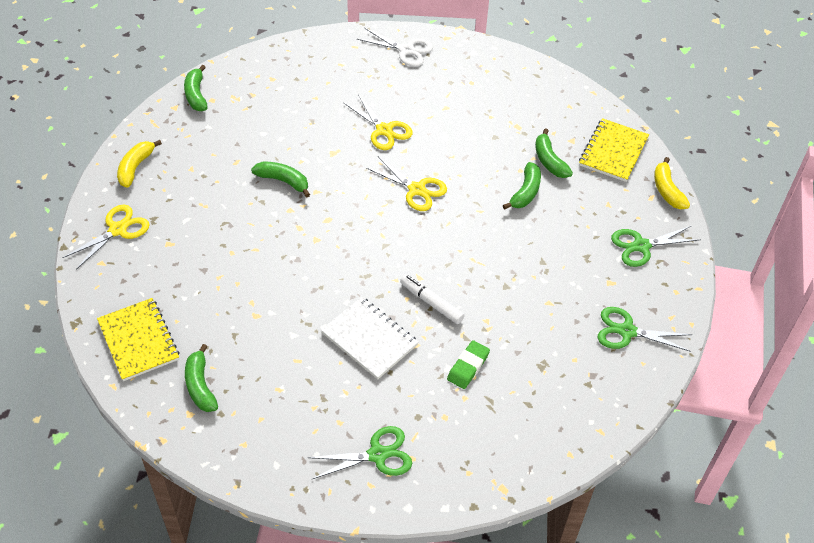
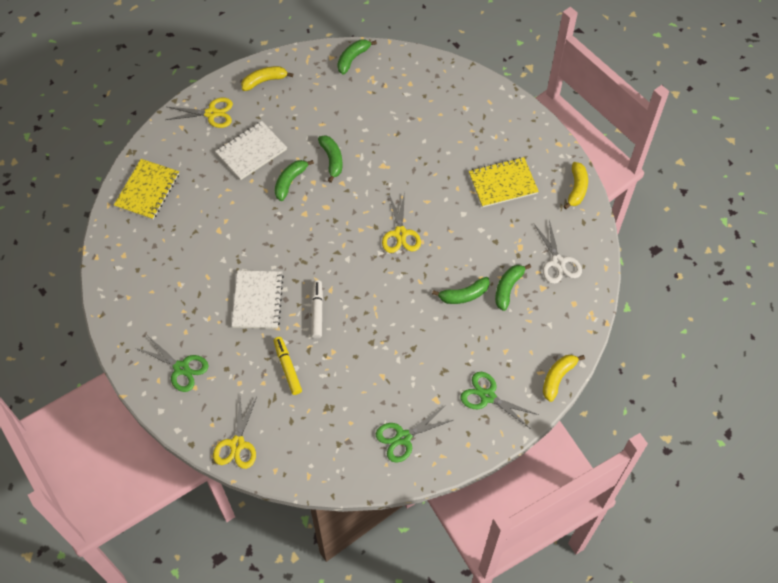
camera: 50 degrees right, 10 degrees up
(200, 230) = (251, 151): none -> white notebook
(200, 385) = (146, 244): green banana -> green banana (290, 181)
(384, 130) = (432, 176): yellow scissors -> yellow scissors (237, 444)
(406, 50) = (519, 131): white scissors -> white scissors (558, 262)
(468, 367) = (287, 368): green eraser -> yellow marker
(501, 57) = (576, 189): none -> yellow banana
(613, 151) = (559, 320): yellow notebook -> yellow notebook (503, 183)
(627, 331) = (403, 437): green scissors -> green scissors turned 90 degrees counterclockwise

